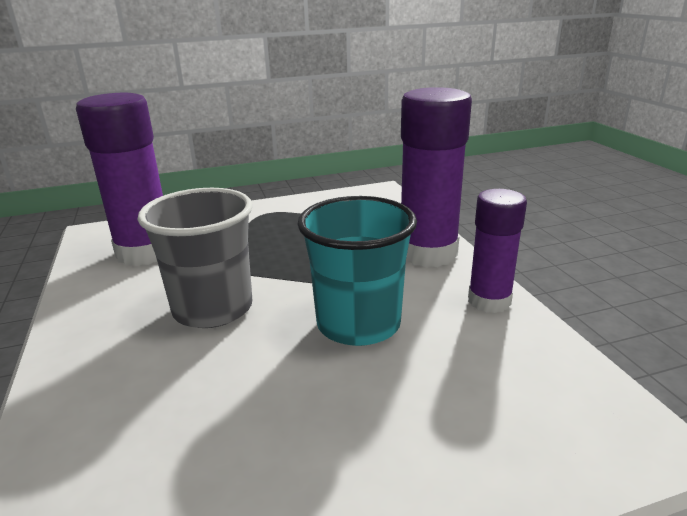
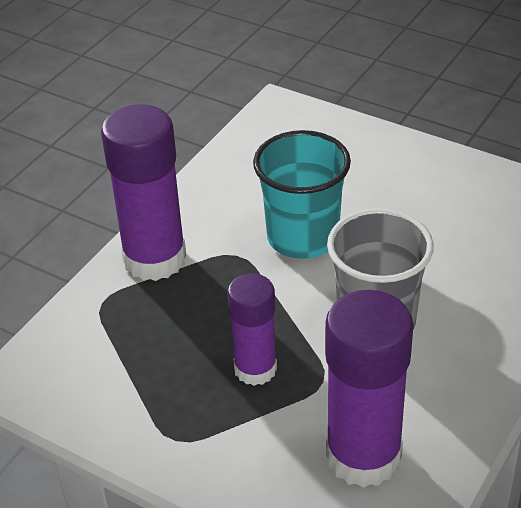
camera: 130 degrees left, 15 degrees up
(489, 301) = (203, 195): purple glue stick -> purple glue stick (255, 369)

